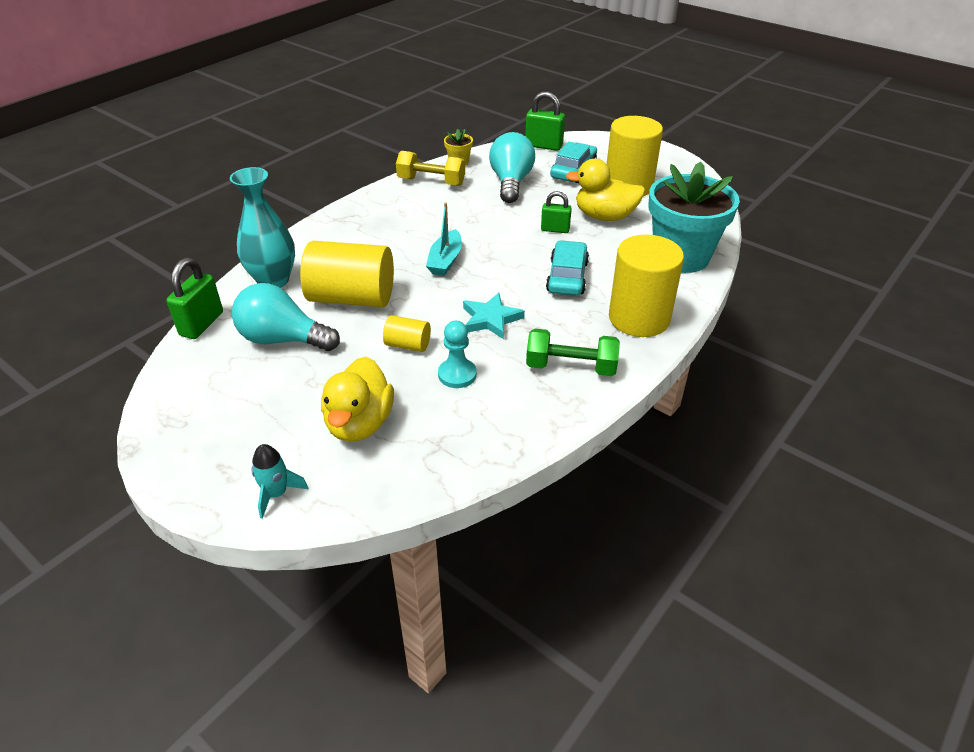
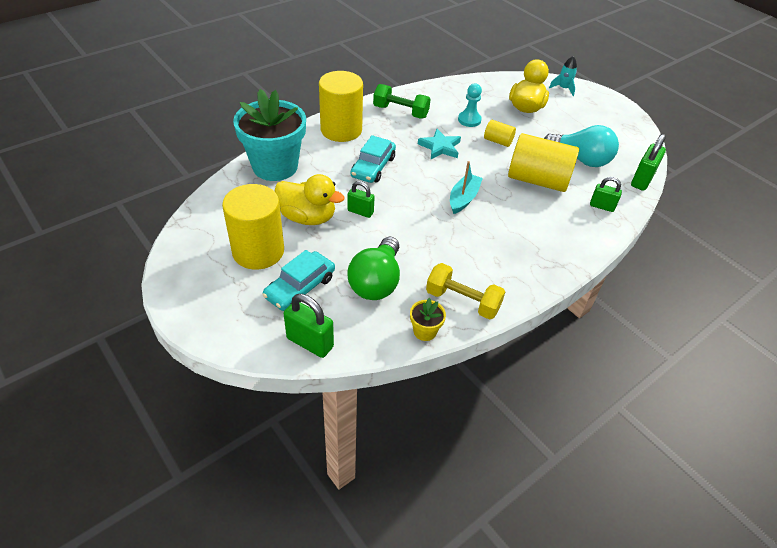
camera: 170 degrees left, 5 degrees up
(273, 280) = (602, 206): turquoise vase -> green padlock
(511, 182) = (376, 282): turquoise light bulb -> green light bulb

